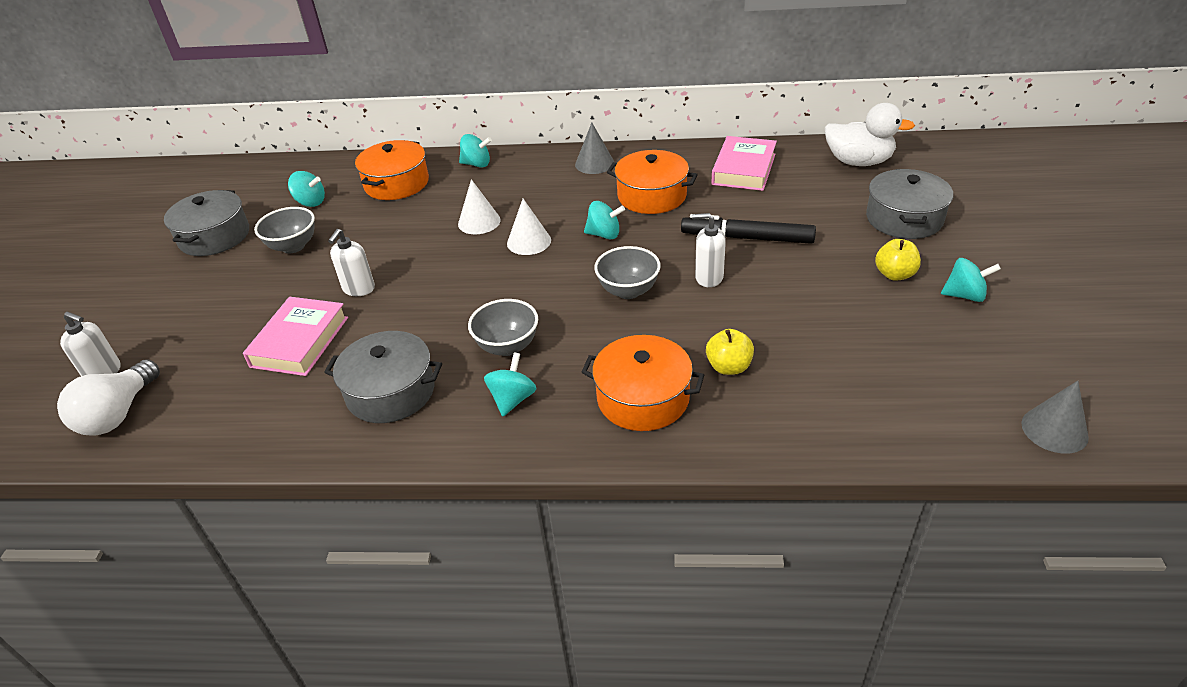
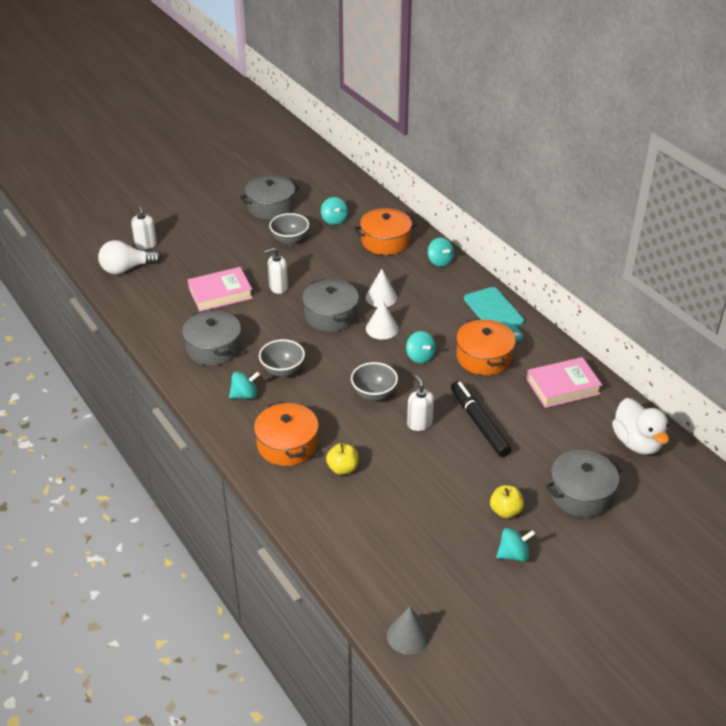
camera: 50 degrees right, 0 degrees up
(460, 268) = (331, 315): none -> grey pot
(594, 163) = (495, 312): grey cone -> turquoise cutting board
(965, 295) = (513, 554): turquoise spinning top -> turquoise spinning top turned 75 degrees counterclockwise

